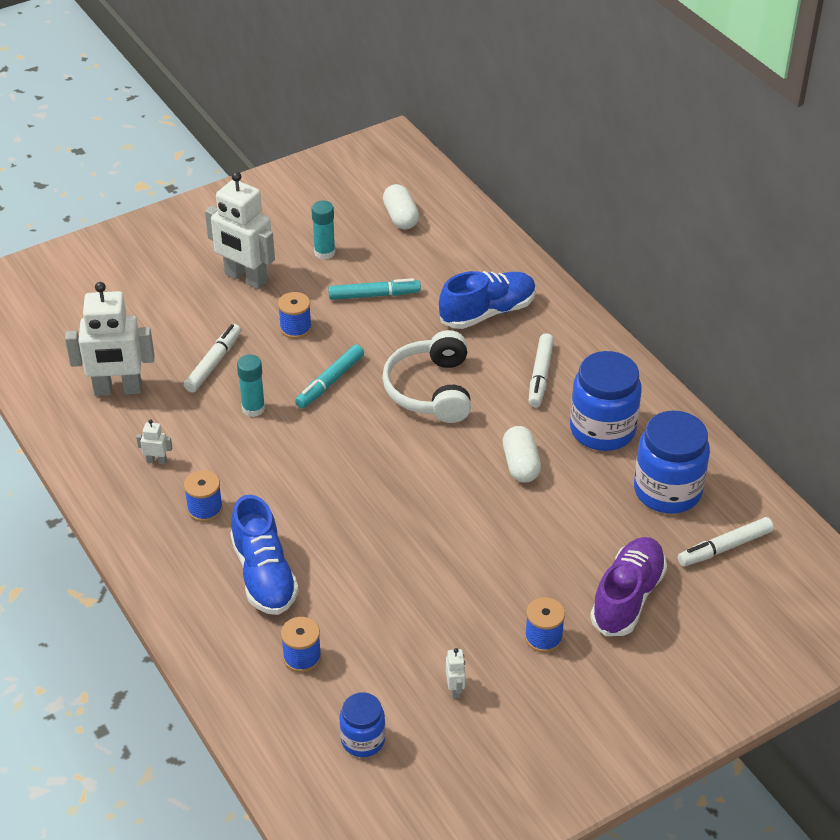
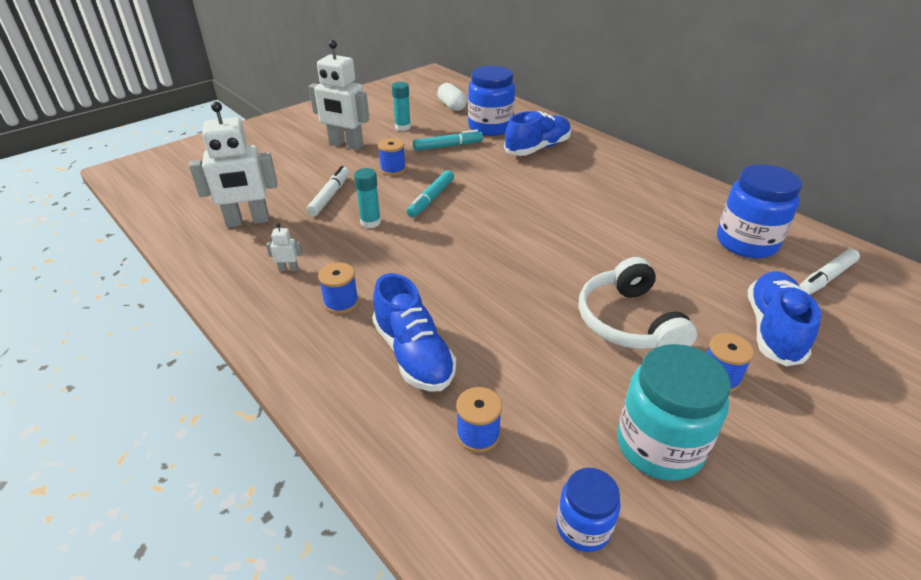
camera: 10 degrees left, 5 degrees down
(431, 390) = (515, 196): white headphones -> white headphones (628, 322)
(455, 689) = (659, 445): white robot -> turquoise jar
(520, 465) = (614, 237): white capsule -> none
(540, 375) = (597, 179): white marker -> none
(602, 430) = (666, 208): blue jar -> blue jar (490, 127)
(627, 597) = (773, 329): purple shoe -> blue shoe

